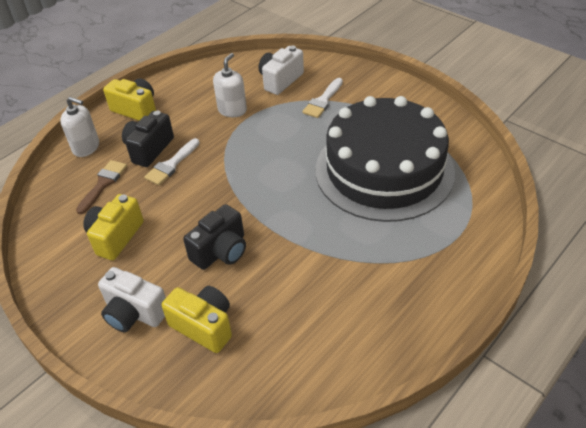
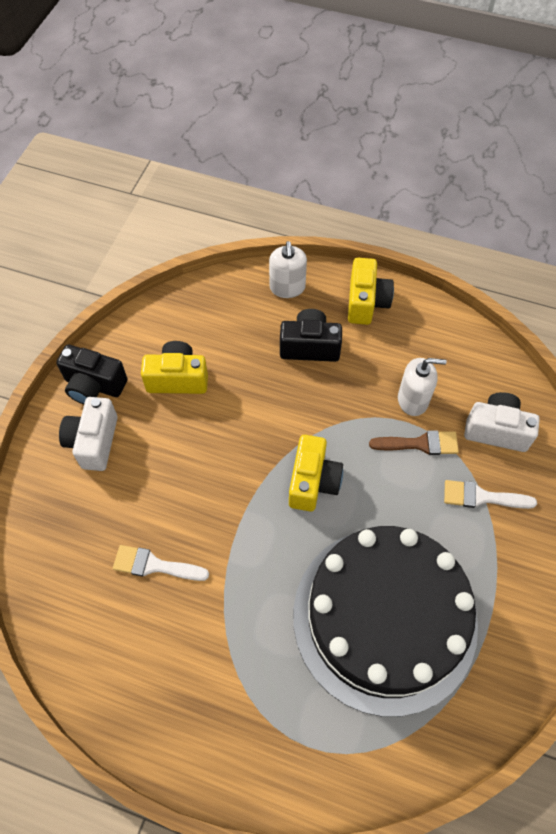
camera: 65 degrees right, 15 degrees up
(103, 184) = (242, 331): brown brush -> brown brush (420, 444)
(171, 164) = (296, 379): white brush -> white brush (155, 565)
(204, 326) = (96, 510): yellow camera -> yellow camera (313, 482)
(221, 251) = (192, 484): black camera -> black camera (94, 385)

